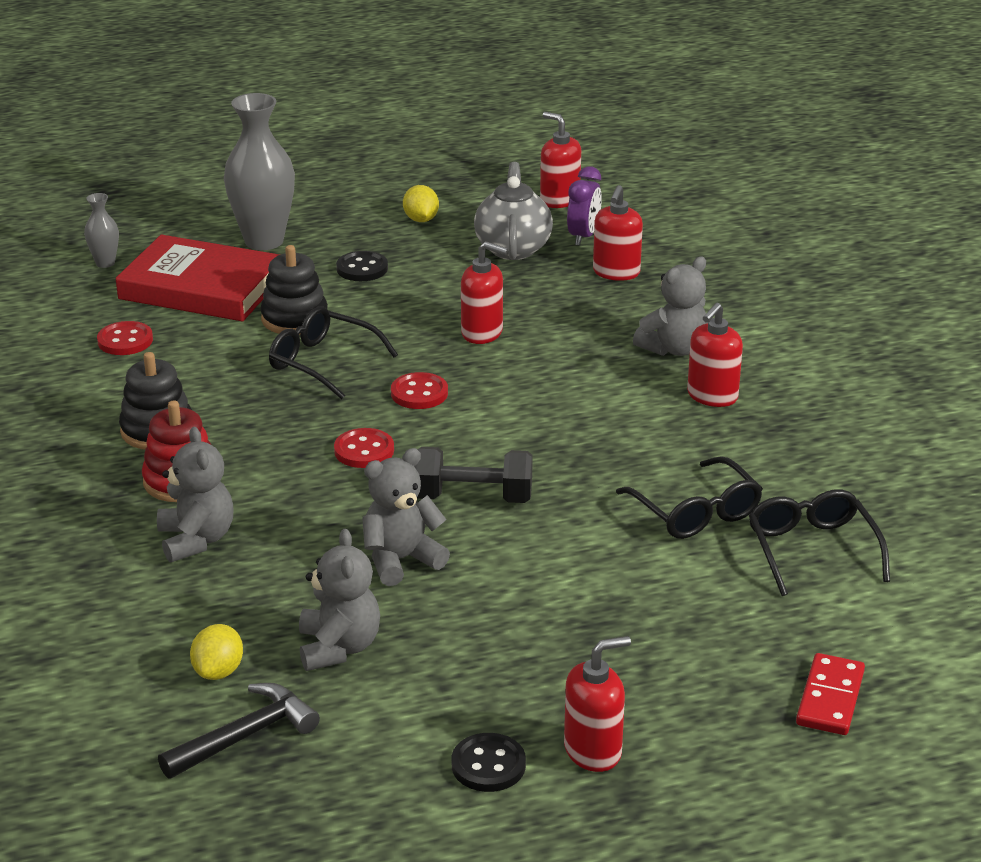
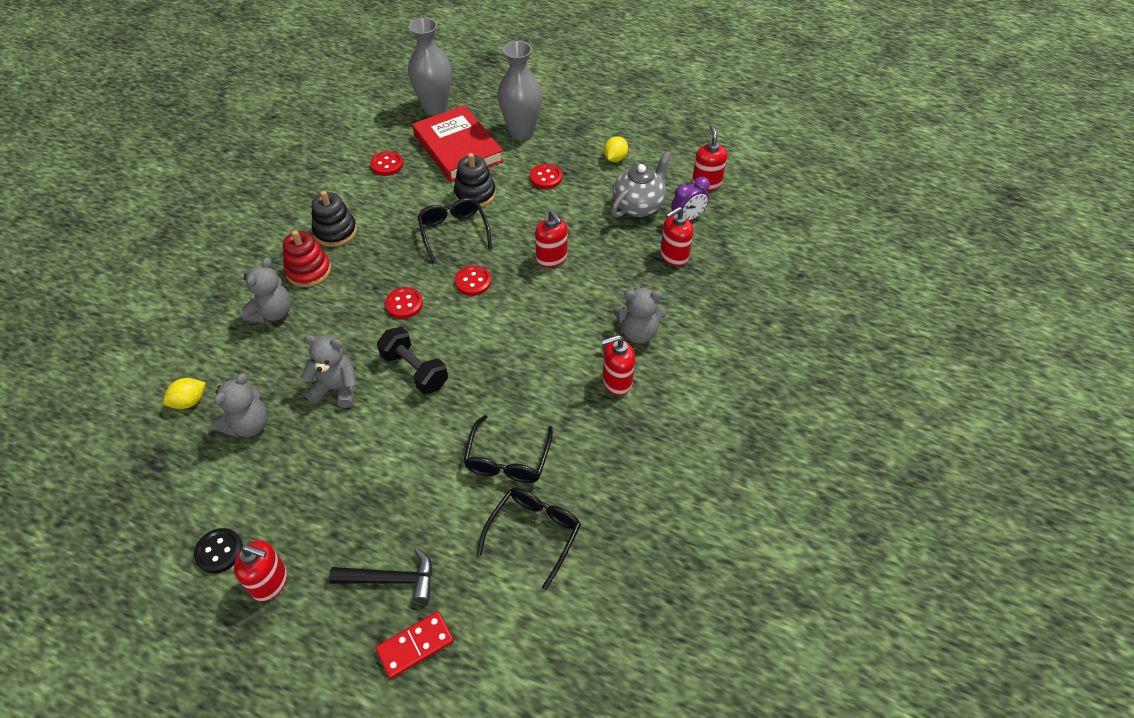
camera: 40 degrees right, 20 degrees up
(105, 263) = (435, 108): grey vase -> grey vase, size x2.10
(246, 735) = (155, 449): black hammer -> black hammer (392, 579)
(362, 268) = (546, 177): black button -> red button

